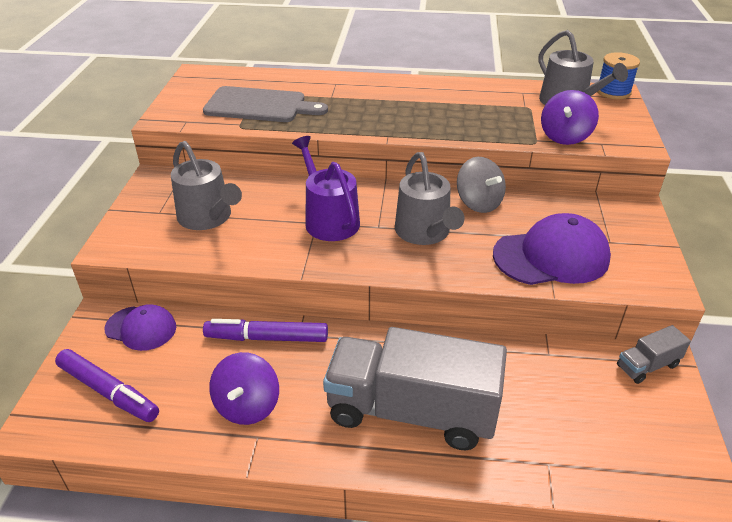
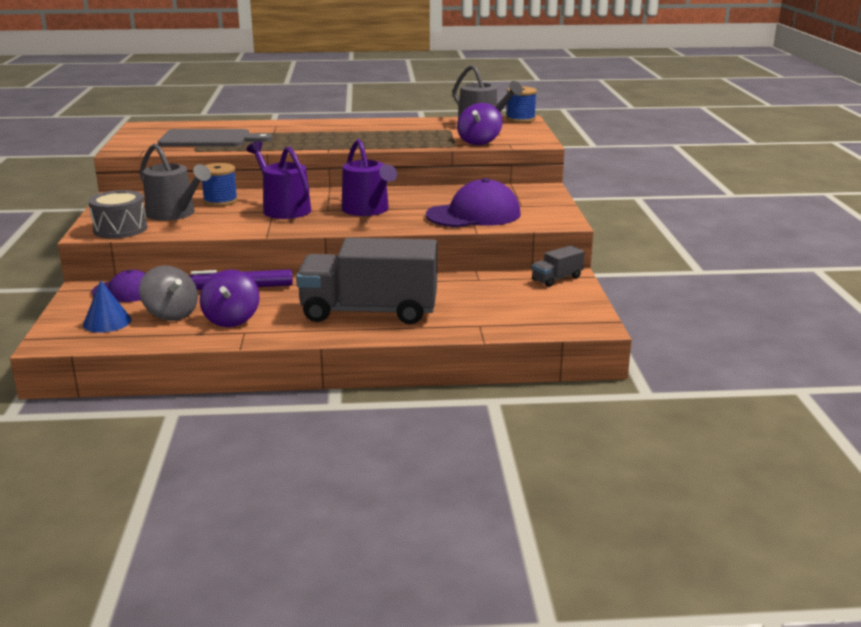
camera: 10 degrees left, 15 degrees down
(108, 391) = (107, 322): purple marker -> blue cone
(143, 243) = (120, 229): none -> grey drum
(262, 196) = (220, 201): none -> blue spool
(425, 232) = (368, 210): grey watering can -> purple watering can
(478, 203) = (412, 194): grey spinning top -> grey spinning top (171, 314)

